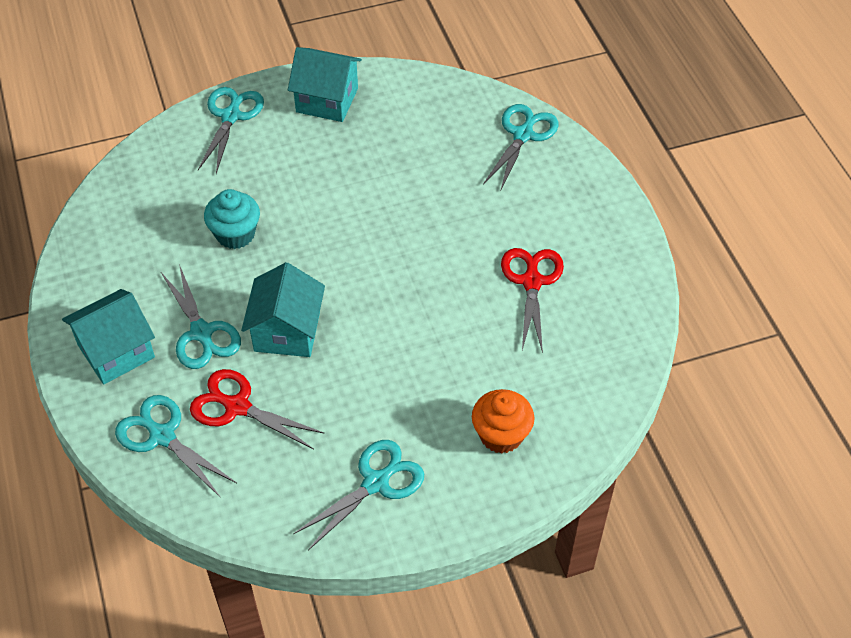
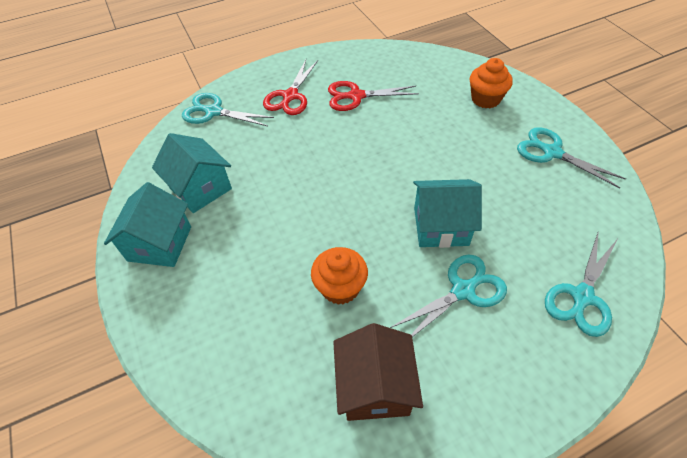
camera: 95 degrees left, 0 degrees up
(116, 351) = (510, 363): turquoise house -> turquoise house (200, 188)
(130, 248) = (375, 387): none -> brown house
(231, 116) = (175, 327): turquoise scissors -> none
(235, 234) = (340, 287): turquoise cupcake -> orange cupcake
(237, 407) = (528, 246): red scissors -> red scissors (290, 96)

